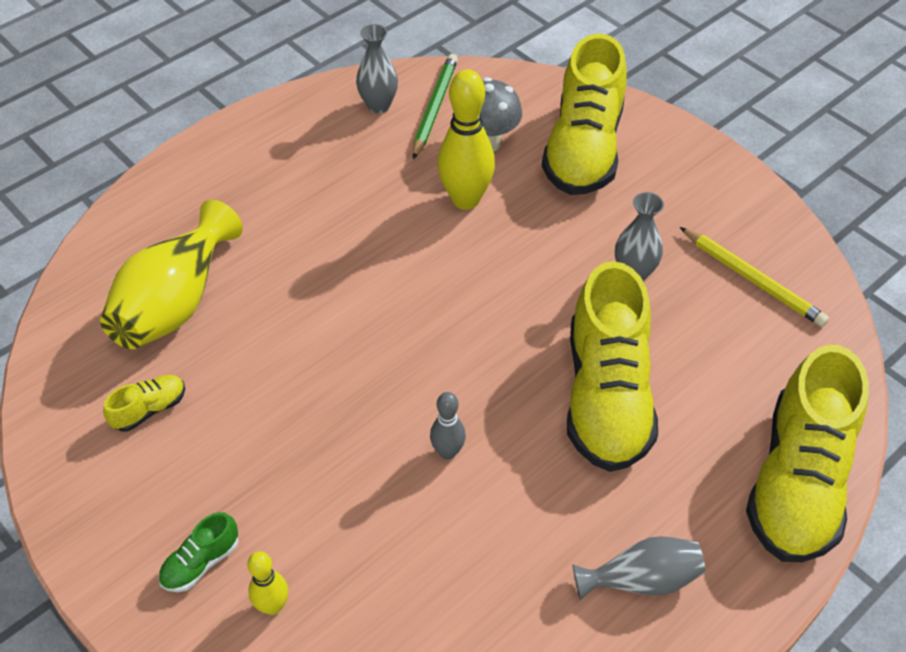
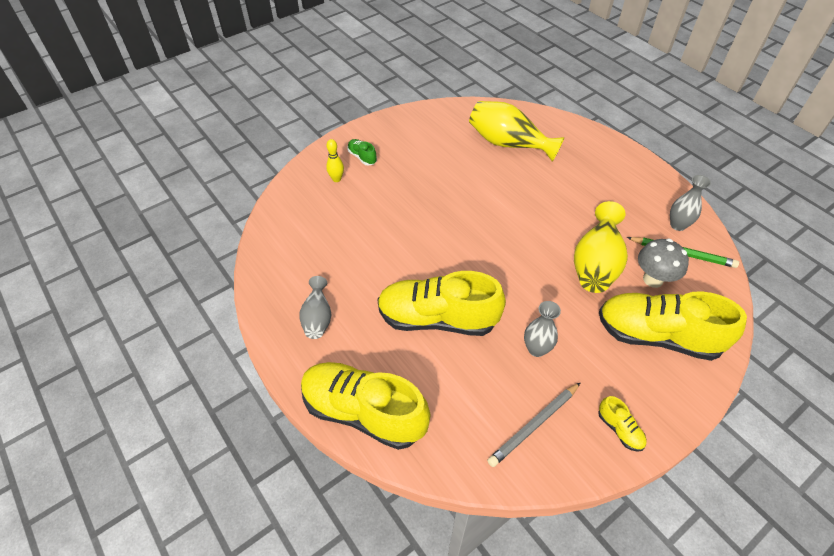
camera: 95 degrees right, 0 degrees up
(149, 409) = (444, 138): yellow shoe -> yellow shoe (619, 429)
(447, 452) = (407, 243): grey bowling pin -> none
(465, 199) = (596, 264): yellow bowling pin -> yellow vase
(752, 279) = (534, 425): yellow pencil -> grey pencil

